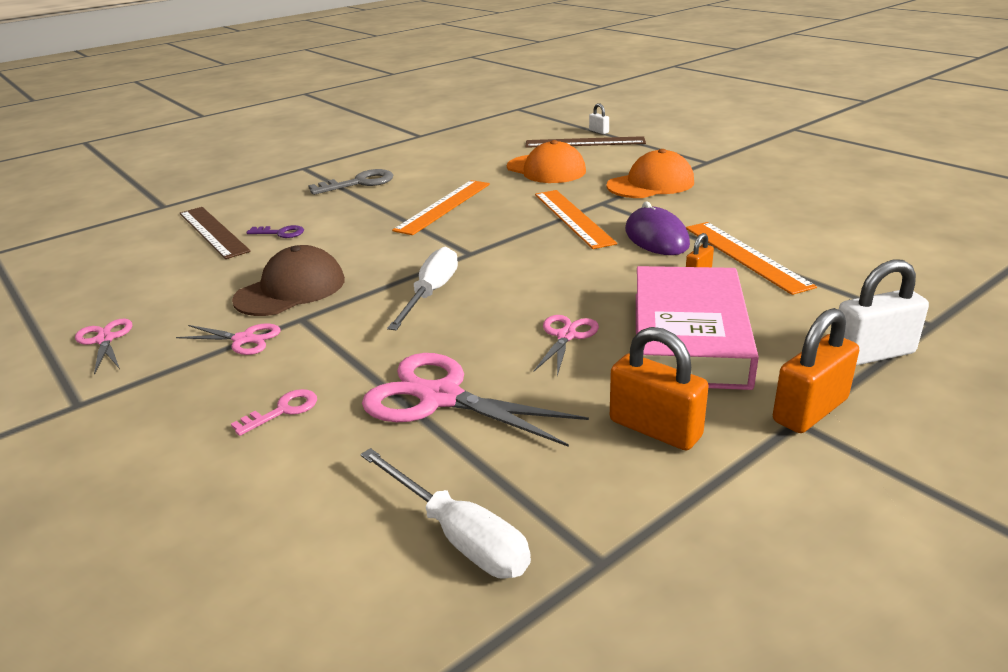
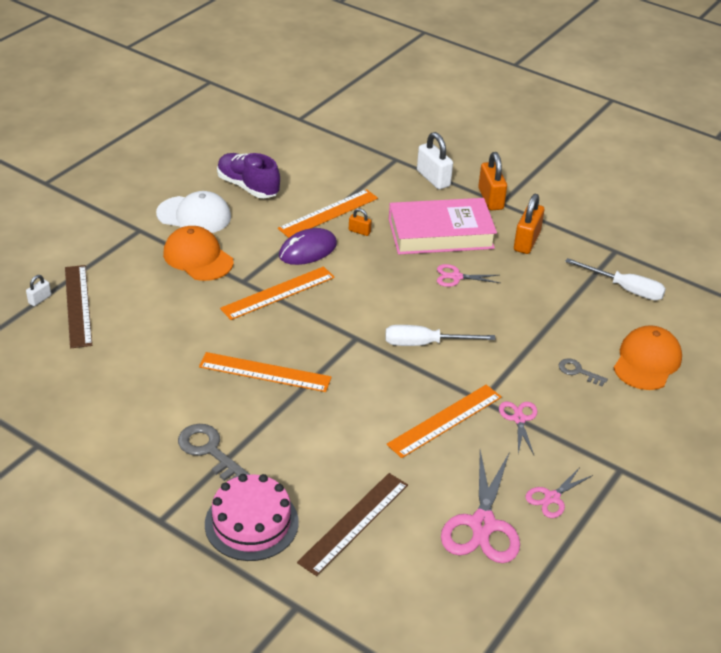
camera: 110 degrees left, 10 degrees up
(263, 195) = (251, 523): none -> pink cake
(280, 233) = (345, 468): purple key -> none
(282, 411) = (578, 372): pink key -> grey key
(290, 290) = (445, 420): brown cap -> orange ruler
(440, 397) = (537, 314): pink scissors -> pink scissors (482, 525)
(458, 535) = (625, 289): white screwdriver -> white screwdriver turned 90 degrees clockwise
(546, 169) = (162, 322): orange cap -> orange cap (647, 361)
(736, 184) = (194, 215): none -> white cap
(806, 211) = (248, 187): none -> purple shoe
(810, 410) = (490, 199): orange padlock -> orange padlock turned 45 degrees clockwise

